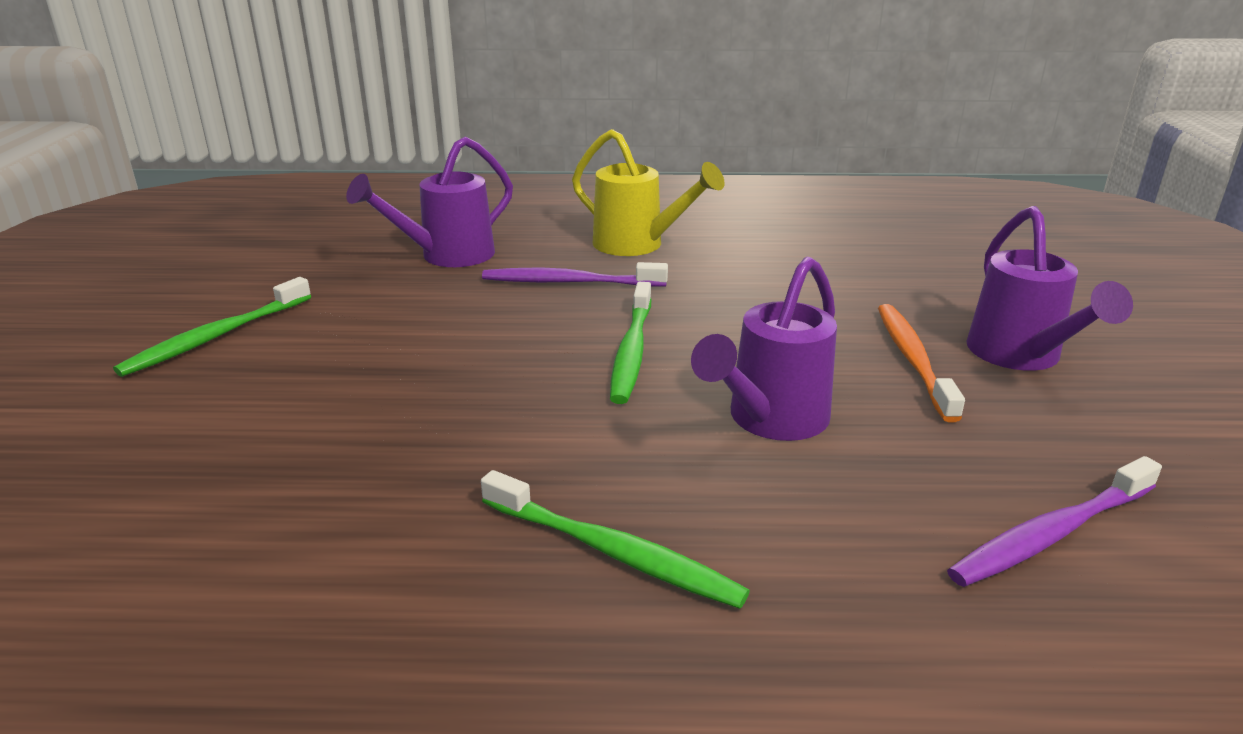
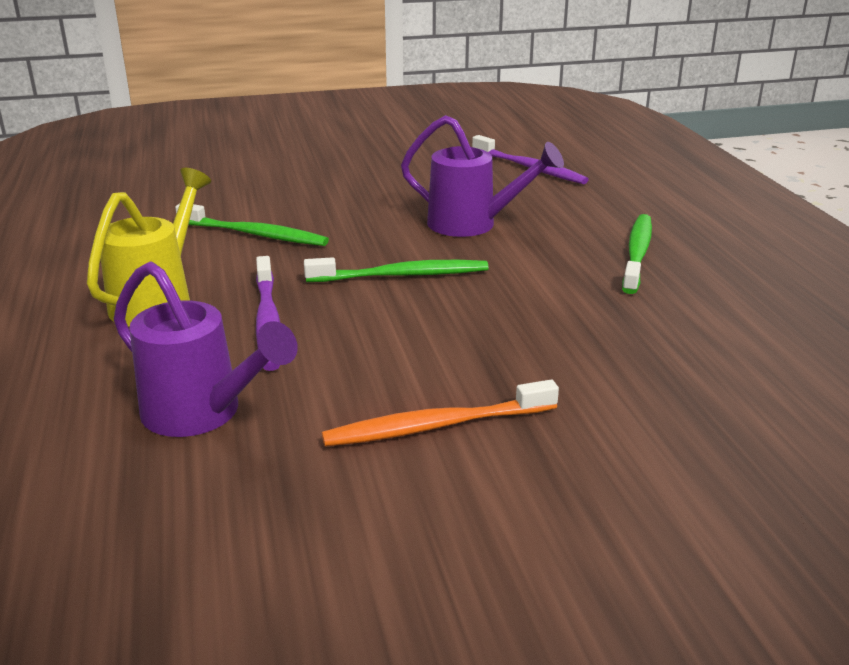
camera: 105 degrees left, 0 degrees up
(216, 337) = (495, 520): green toothbrush -> green toothbrush (255, 234)
(913, 359) = (367, 190): orange toothbrush -> orange toothbrush (436, 426)
(1020, 356) = (348, 166): purple watering can -> none

